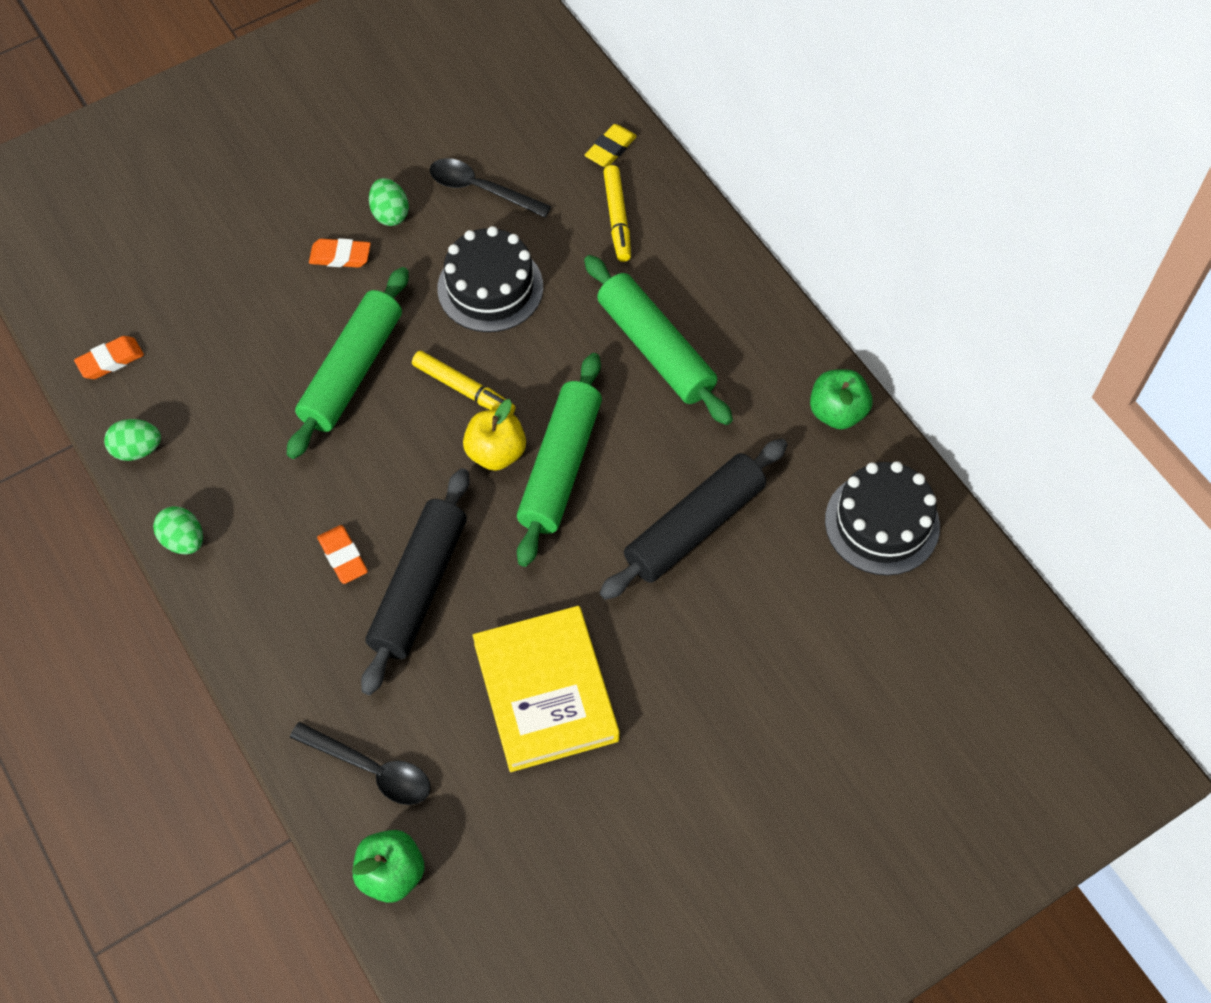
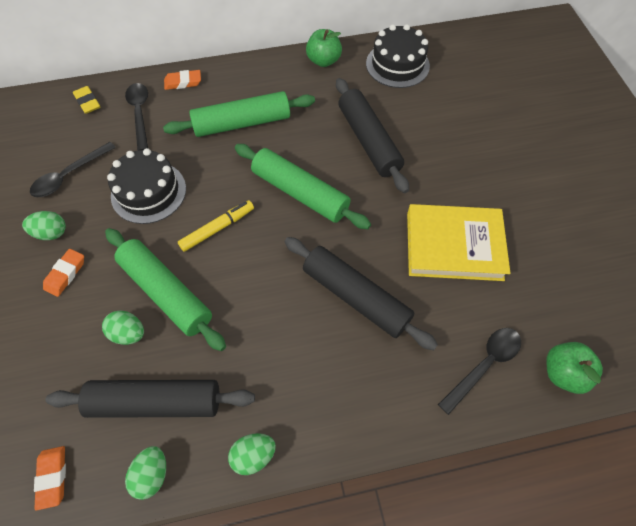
camera: 70 degrees left, 0 degrees up
(215, 419) = (156, 401): none -> black rolling pin
(287, 355) = (128, 333): none -> green egg
(343, 557) = (314, 339): orange eraser -> orange eraser (183, 82)
(496, 452) = (274, 224): yellow apple -> none
(617, 218) = (140, 114): yellow marker -> black spoon

